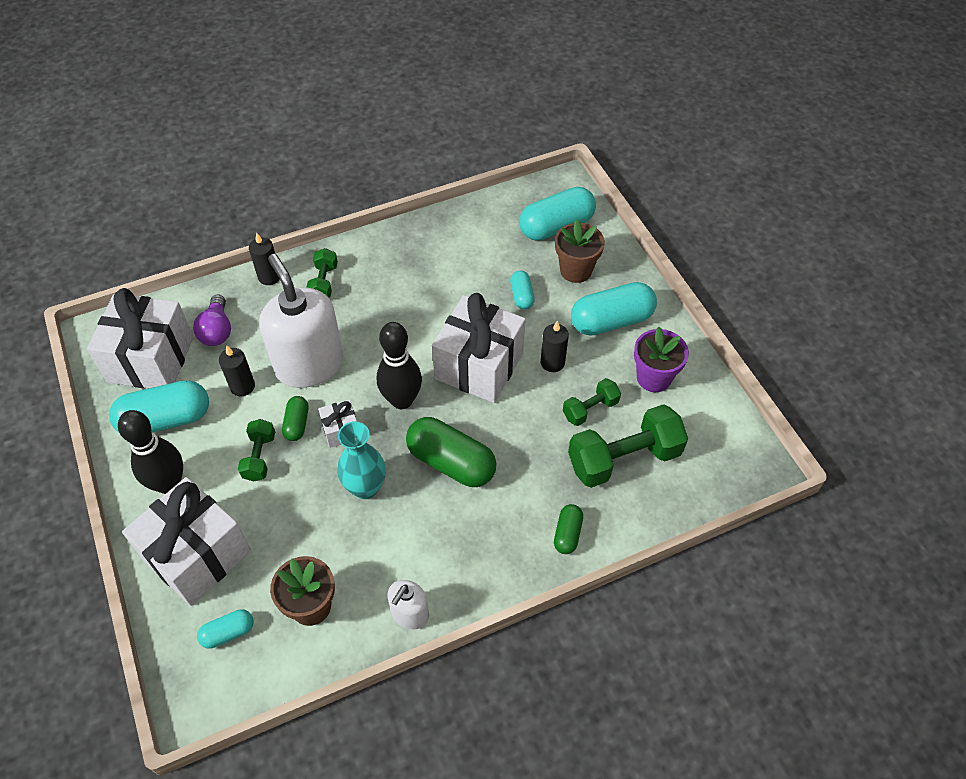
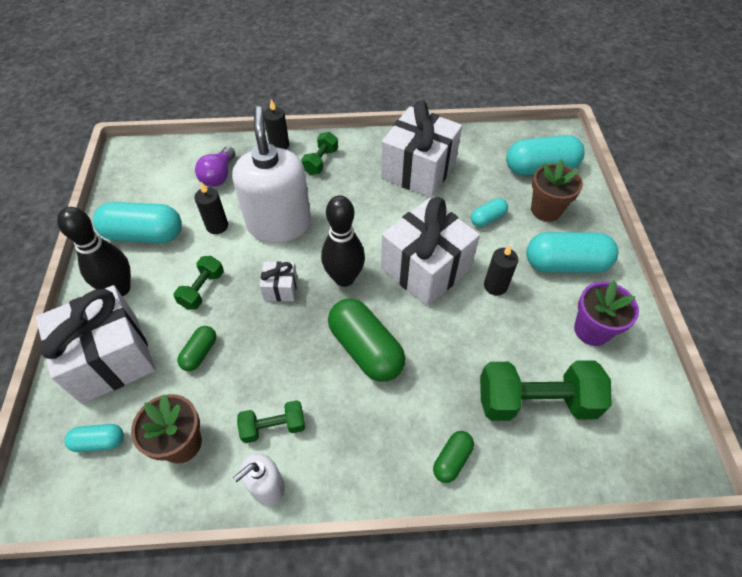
camera: 20 degrees right, 0 degrees up
(151, 359) = (158, 184): white gift -> white gift (418, 170)
(297, 424) = (246, 271): green capsule -> green capsule (200, 353)
(365, 487) = (279, 347): turquoise vase -> none
(521, 296) = (487, 218): turquoise capsule -> turquoise capsule turned 45 degrees clockwise
(590, 409) = (517, 341): green dumbbell -> green dumbbell (273, 426)

